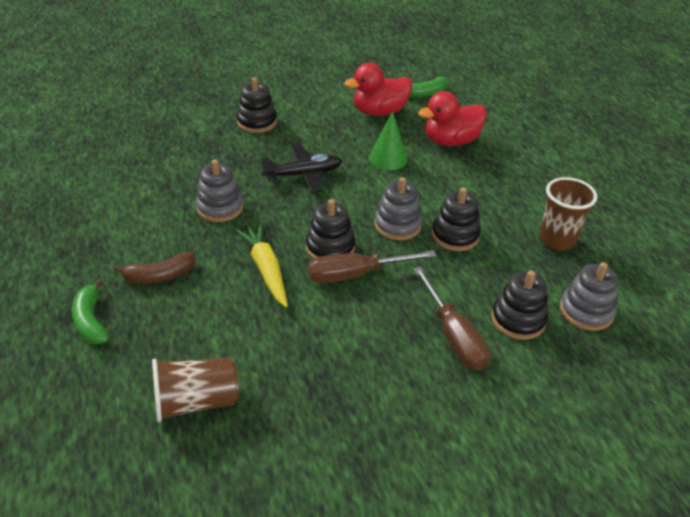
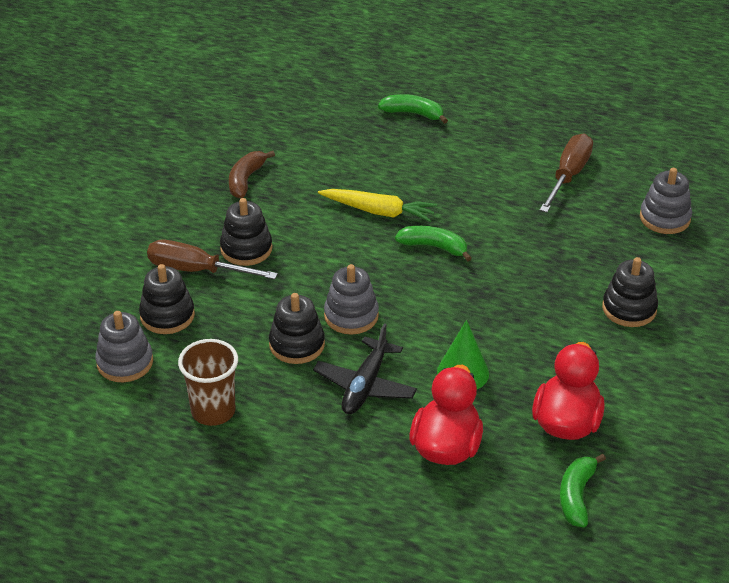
camera: 130 degrees right, 0 degrees up
(160, 276) = (430, 157): brown banana -> brown banana (246, 180)
(196, 402) = (287, 131): brown cup -> none
(220, 207) = (490, 220): grey stacking toy -> grey stacking toy (665, 218)
(280, 221) = (434, 247): none -> green banana
(303, 174) = (493, 295): black plane -> black plane (365, 385)
(330, 248) = (366, 258): black stacking toy -> black stacking toy (246, 249)
(356, 275) = (318, 255): brown screwdriver -> brown screwdriver (568, 175)

